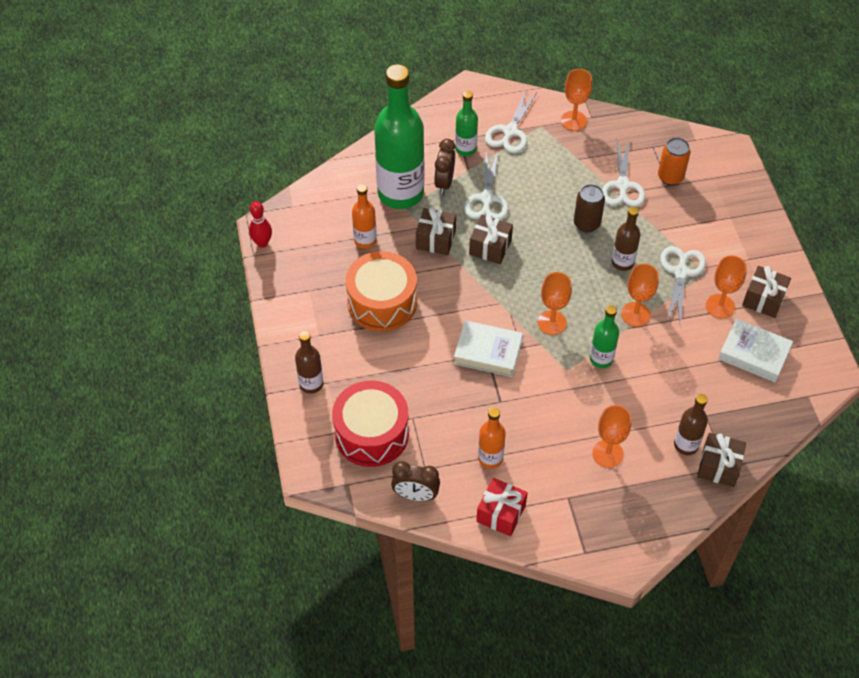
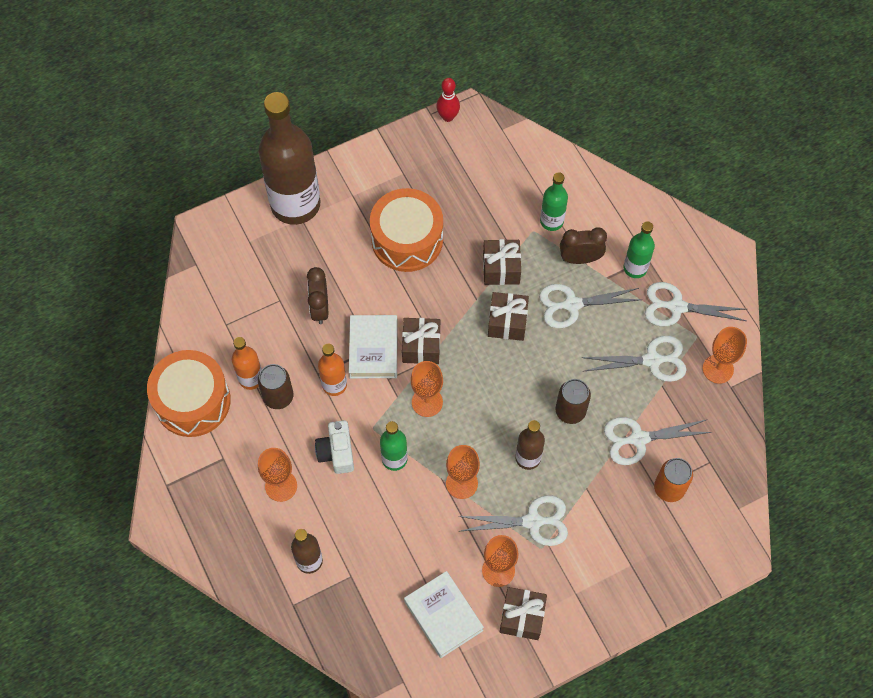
camera: 75 degrees right, 10 degrees up
(311, 384) = (295, 204): brown bottle -> brown bottle, size x2.11
(365, 240) = (479, 205): orange bottle -> orange bottle (334, 385)
(371, 433) = (253, 269): red drum -> none
(400, 193) = (551, 221): green bottle -> green bottle, size x0.47
(415, 495) = (196, 323): brown clock -> brown clock (320, 308)
(501, 513) = (192, 401): red gift -> orange drum
(515, 438) = (278, 397): none -> brown can
(554, 159) = (652, 360): none -> white scissors
(584, 402) = (337, 452): none -> white camera
(718, 466) = (291, 597): brown gift -> brown gift (421, 346)
(754, 354) = (443, 616): white book -> white book turned 45 degrees counterclockwise

